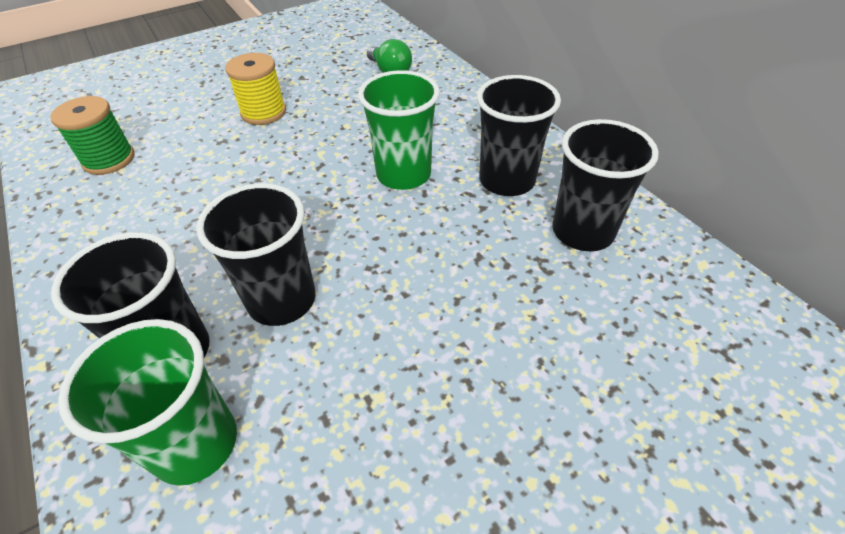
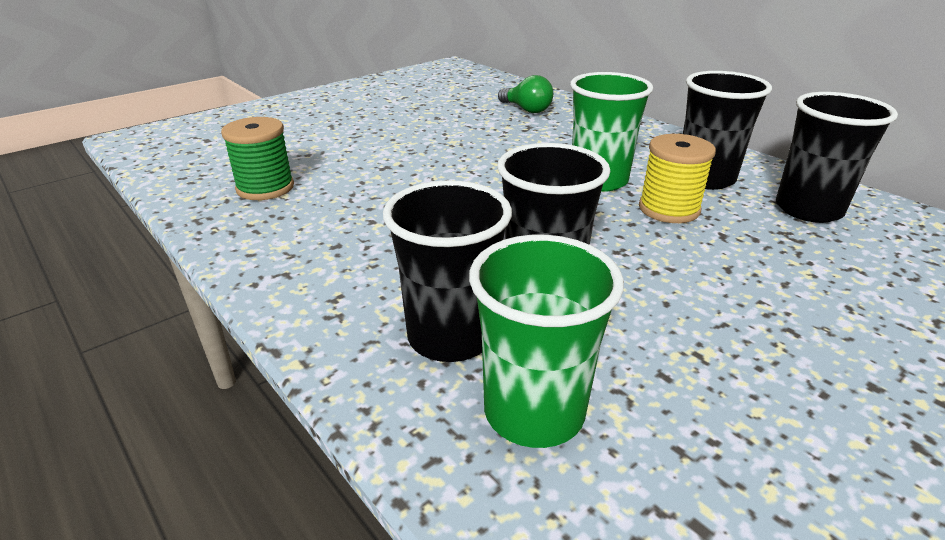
camera: 10 degrees left, 15 degrees down
(263, 112) = (416, 144): yellow spool -> yellow spool (669, 209)

